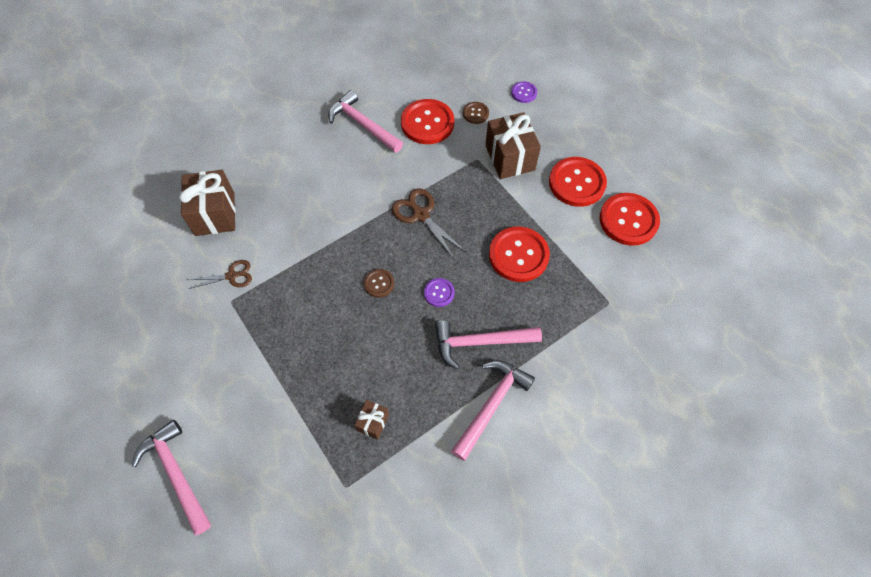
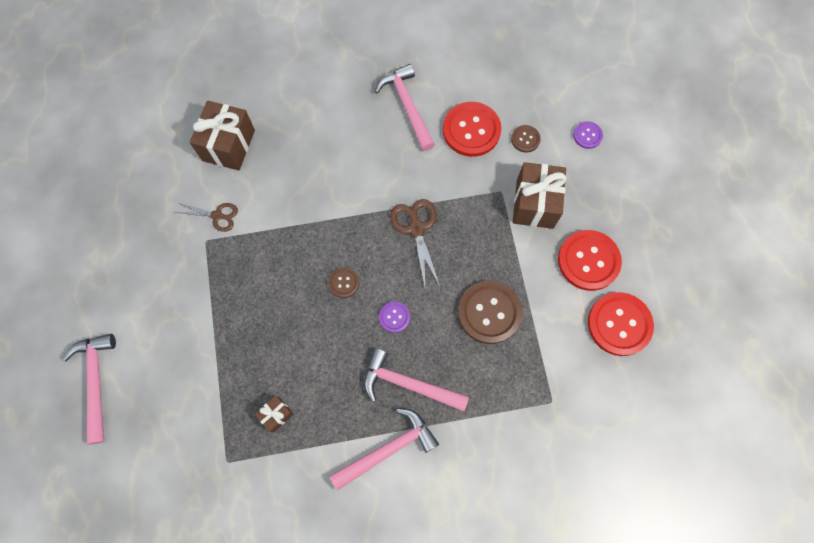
camera: 25 degrees right, 10 degrees up
(518, 255) = (489, 312): red button -> brown button

